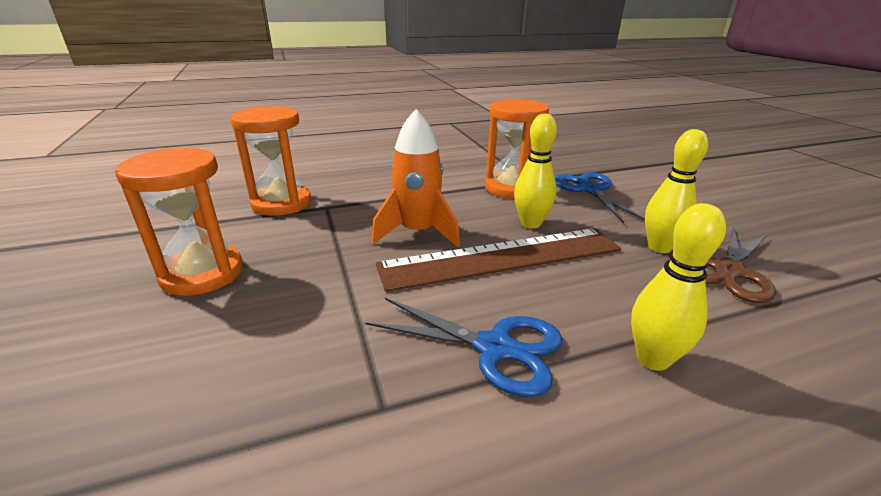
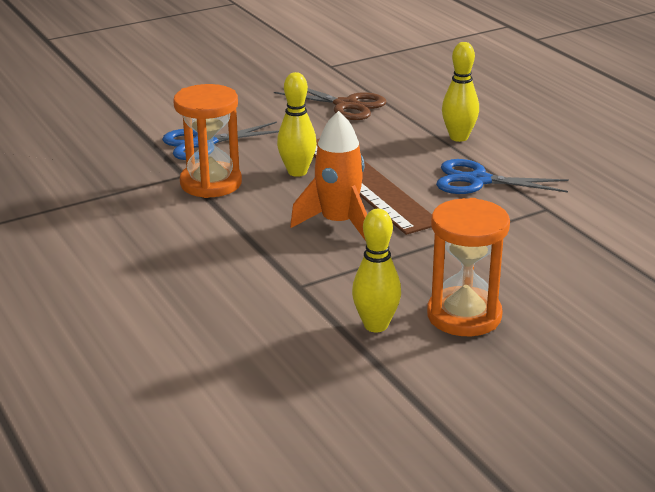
camera: 100 degrees left, 0 degrees up
(281, 203) = (301, 318): orange hourglass -> none
(495, 348) = (478, 181): blue scissors -> blue scissors turned 90 degrees counterclockwise
(659, 247) = (320, 123): yellow bowling pin -> yellow bowling pin (376, 325)

